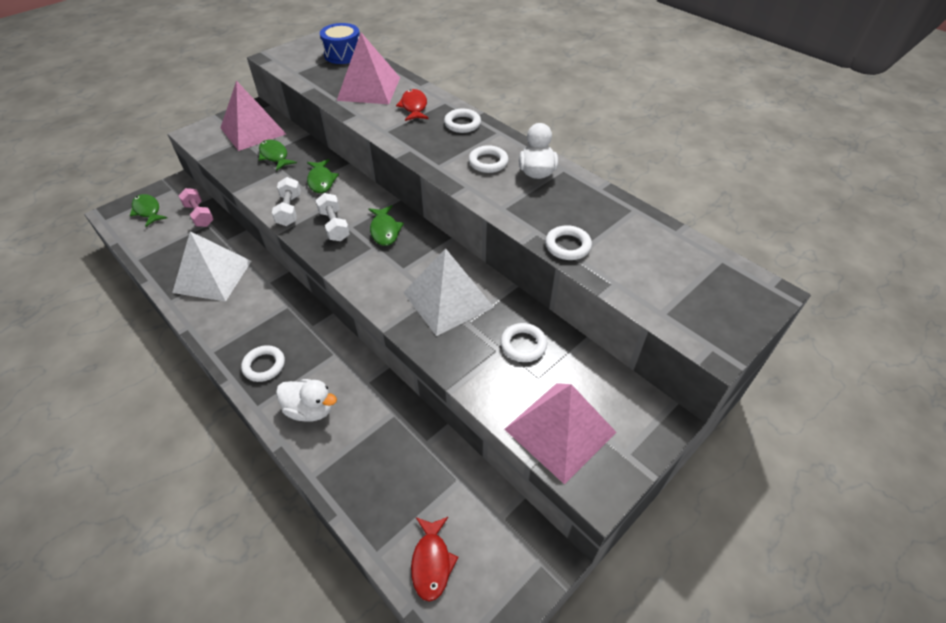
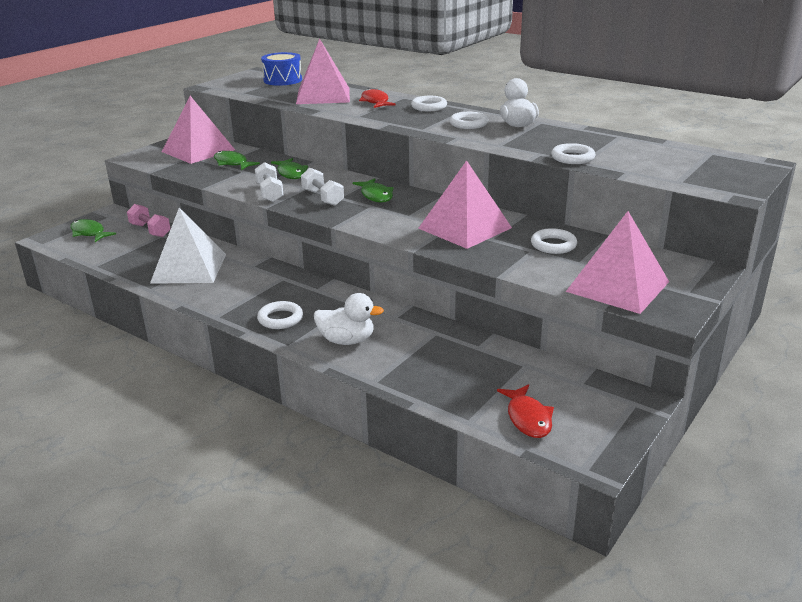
camera: 10 degrees left, 20 degrees down
(448, 300) = (465, 228): white pyramid -> pink pyramid

